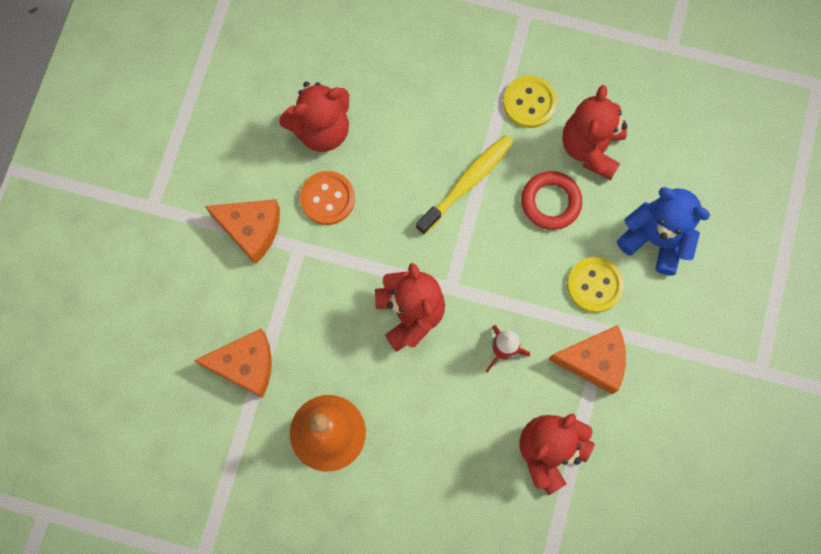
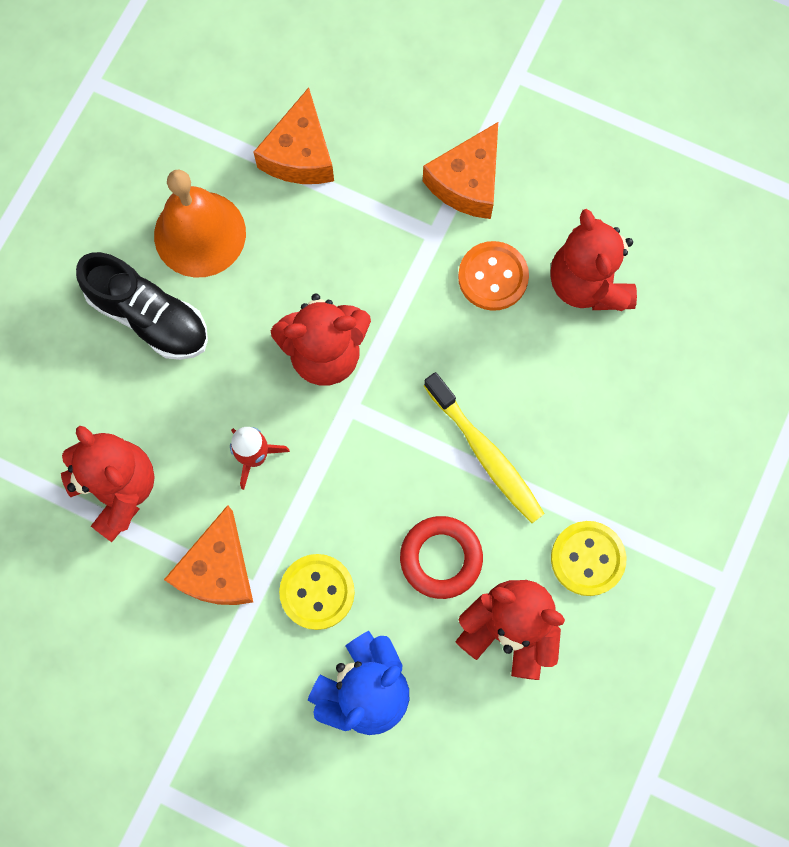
camera: 100 degrees right, 0 degrees up
(405, 458) = (149, 317): none -> black shoe

